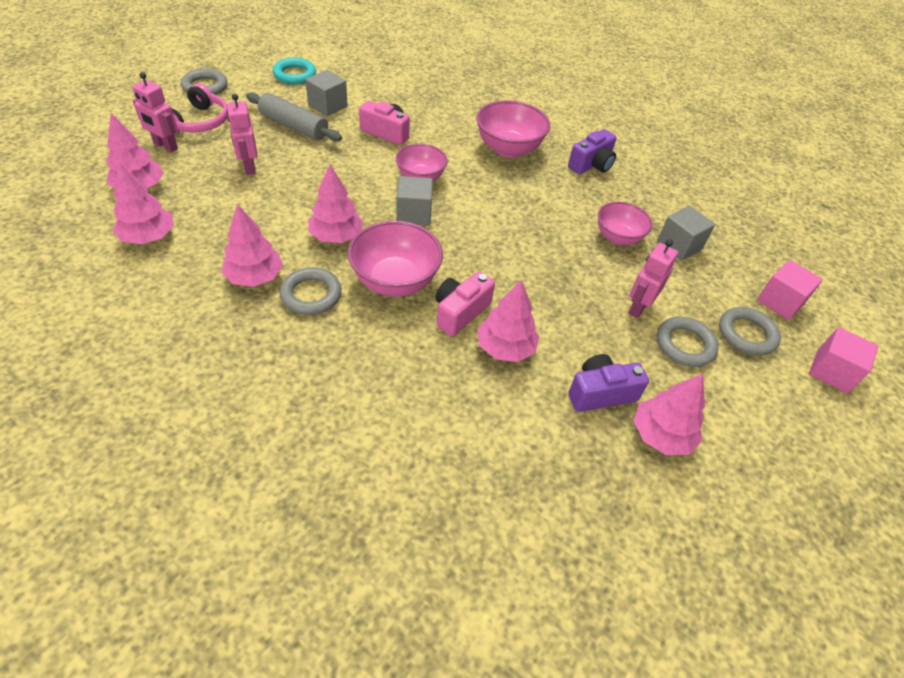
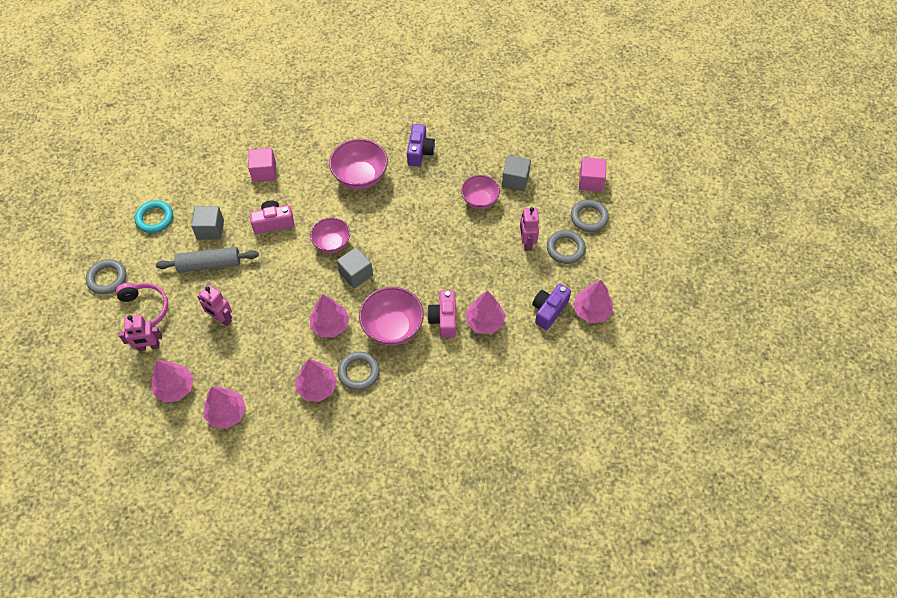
camera: 35 degrees left, 10 degrees up
(831, 371) = (640, 210): pink cube -> pink cube (264, 172)

